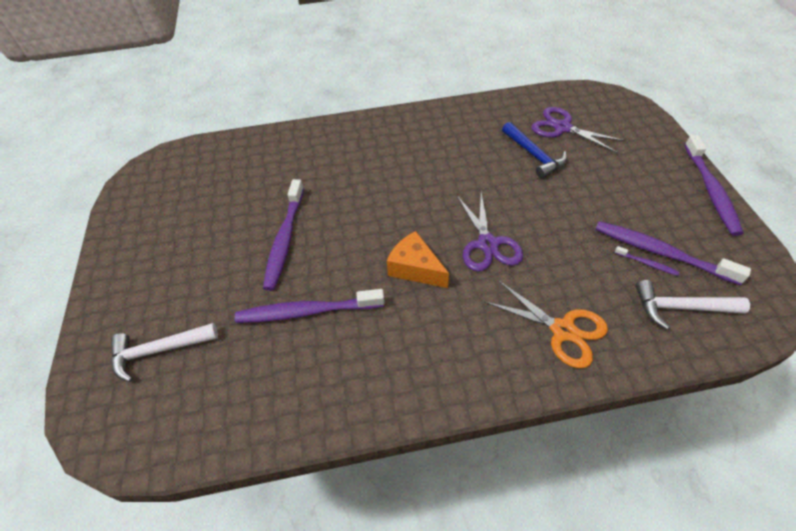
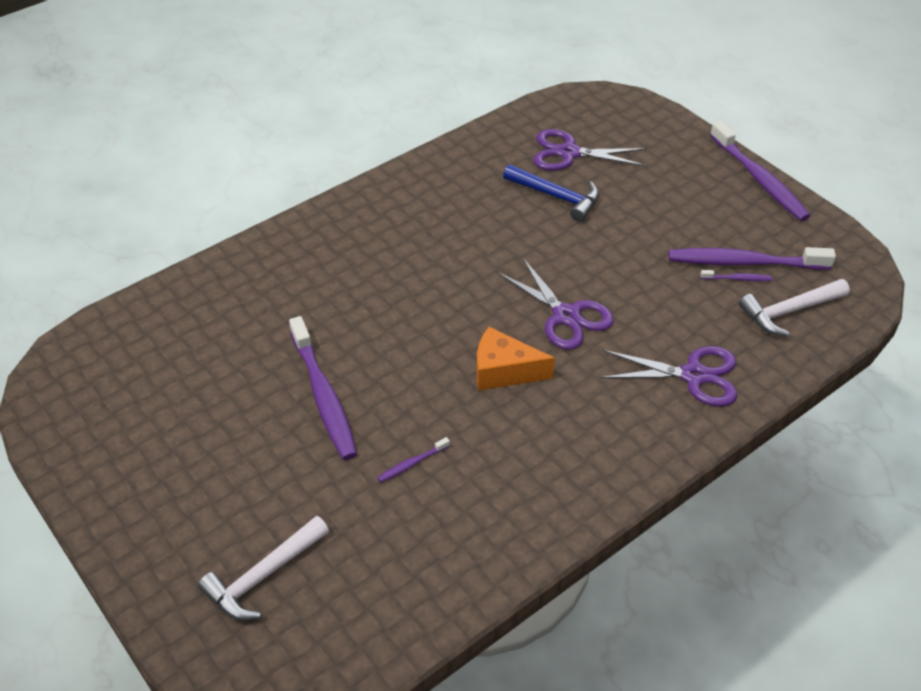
camera: 30 degrees left, 5 degrees down
(307, 311) = (412, 464): purple toothbrush -> purple toothbrush, size x0.43
(562, 330) = (693, 375): orange scissors -> purple scissors

